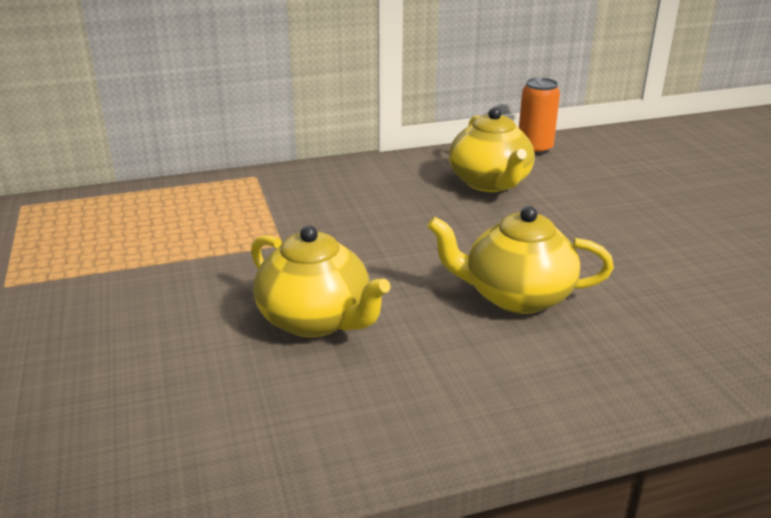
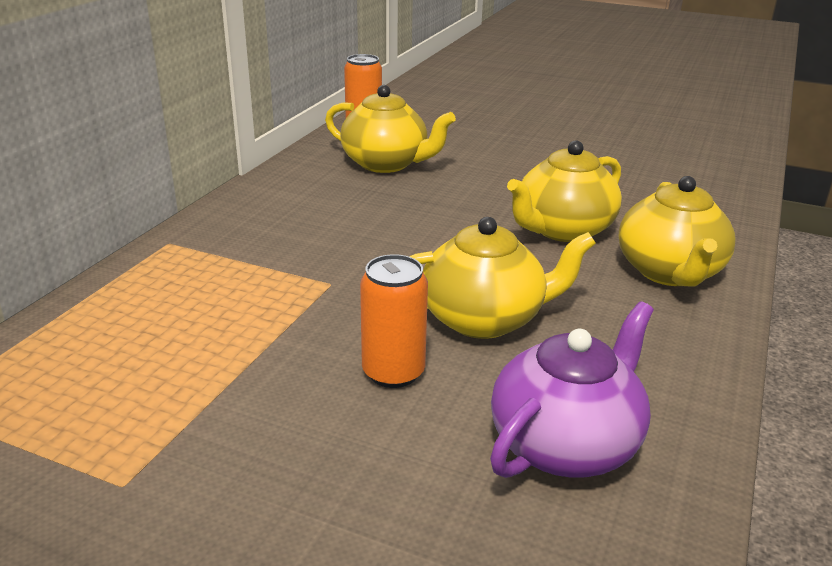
camera: 50 degrees left, 0 degrees up
(188, 422) = (566, 444): none -> purple teapot
(201, 315) = (393, 372): none -> orange can
(529, 378) = (669, 272): none -> yellow teapot

